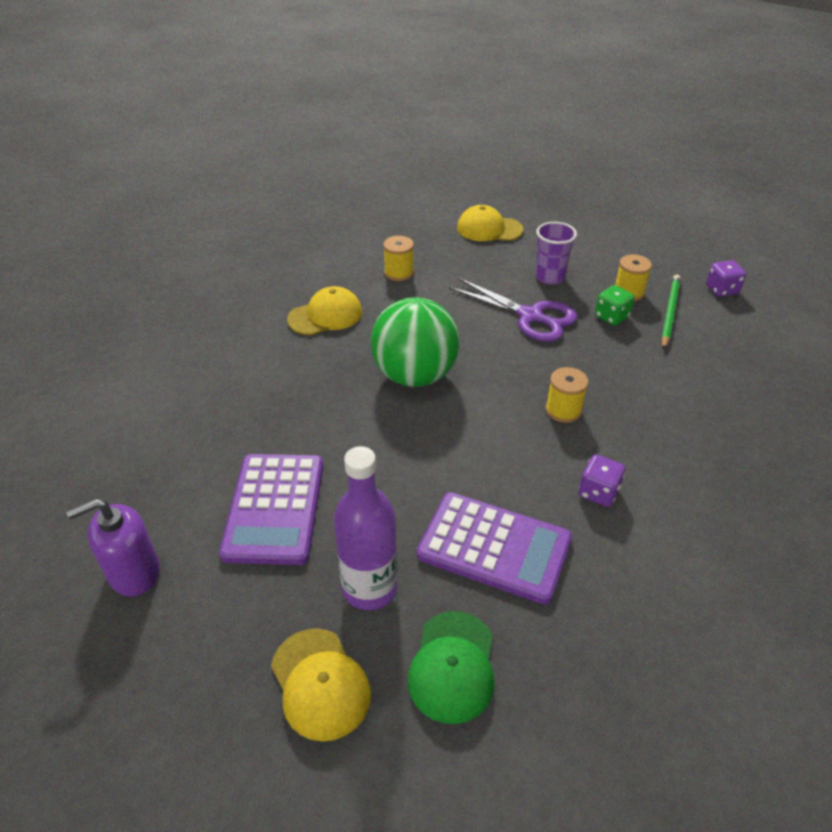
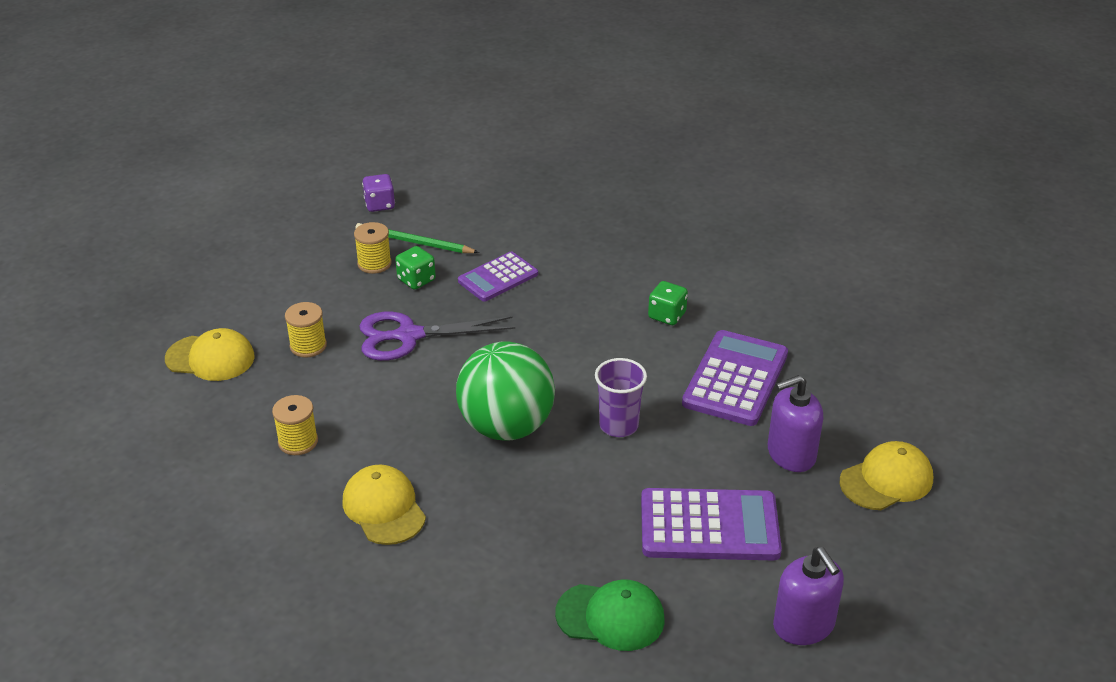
camera: 90 degrees left, 5 degrees down
(370, 588) = (791, 454): purple bottle -> purple soap dispenser
(452, 666) = (853, 406): green cap -> green cap (610, 617)
(489, 229) = (210, 358): yellow cap -> yellow cap turned 90 degrees counterclockwise
(530, 316) = (408, 336): purple scissors -> purple scissors turned 135 degrees counterclockwise
(550, 277) = (333, 316): purple cup -> purple cup (618, 425)
(563, 410) = (562, 326): yellow spool -> yellow spool (308, 346)
(598, 492) = (667, 315): purple dice -> green dice
(630, 366) = (498, 278): none -> purple calculator

